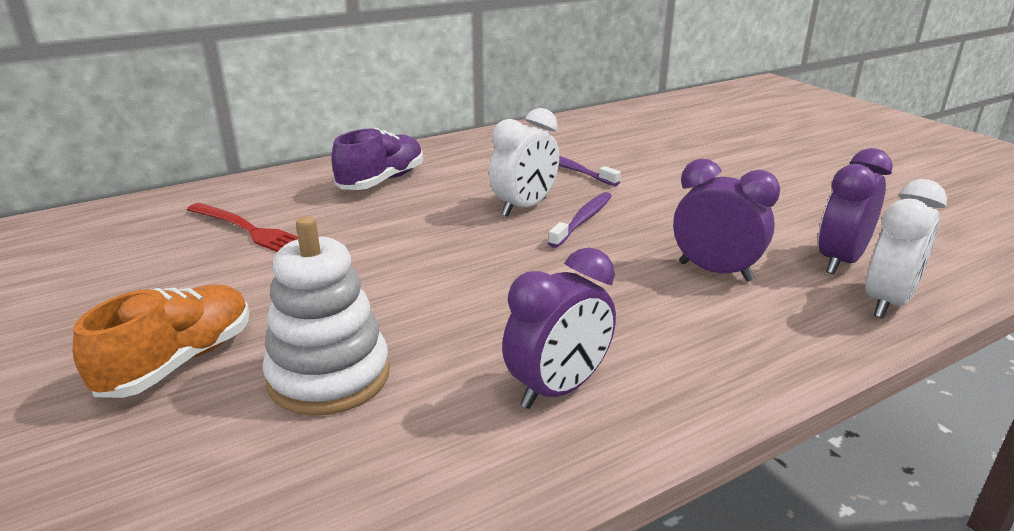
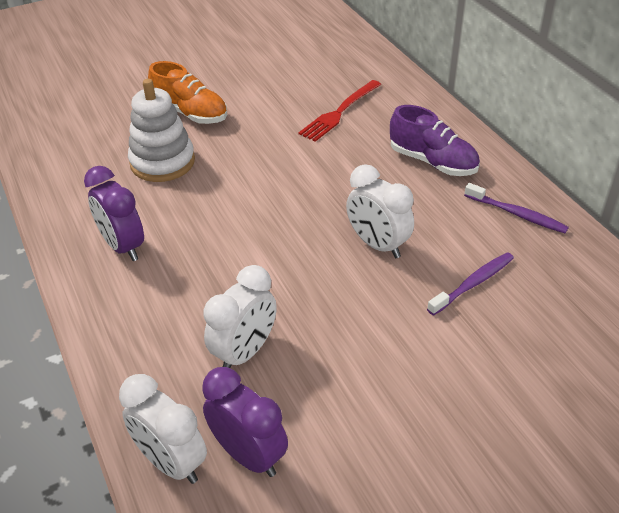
camera: 95 degrees right, 15 degrees up
(583, 220) = (350, 280): purple toothbrush -> purple toothbrush (517, 214)
(715, 271) = (245, 352): purple clock -> white clock

